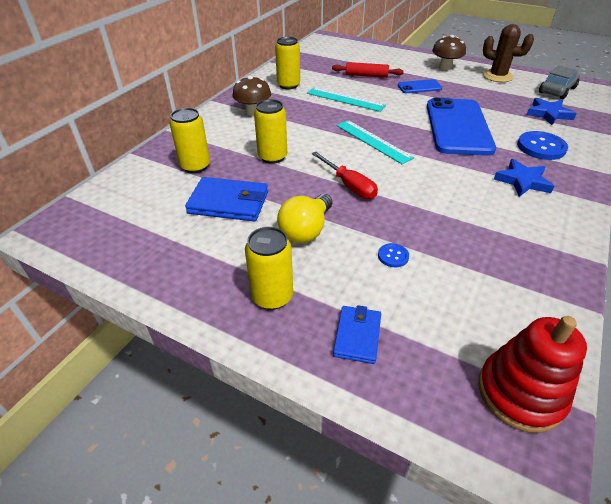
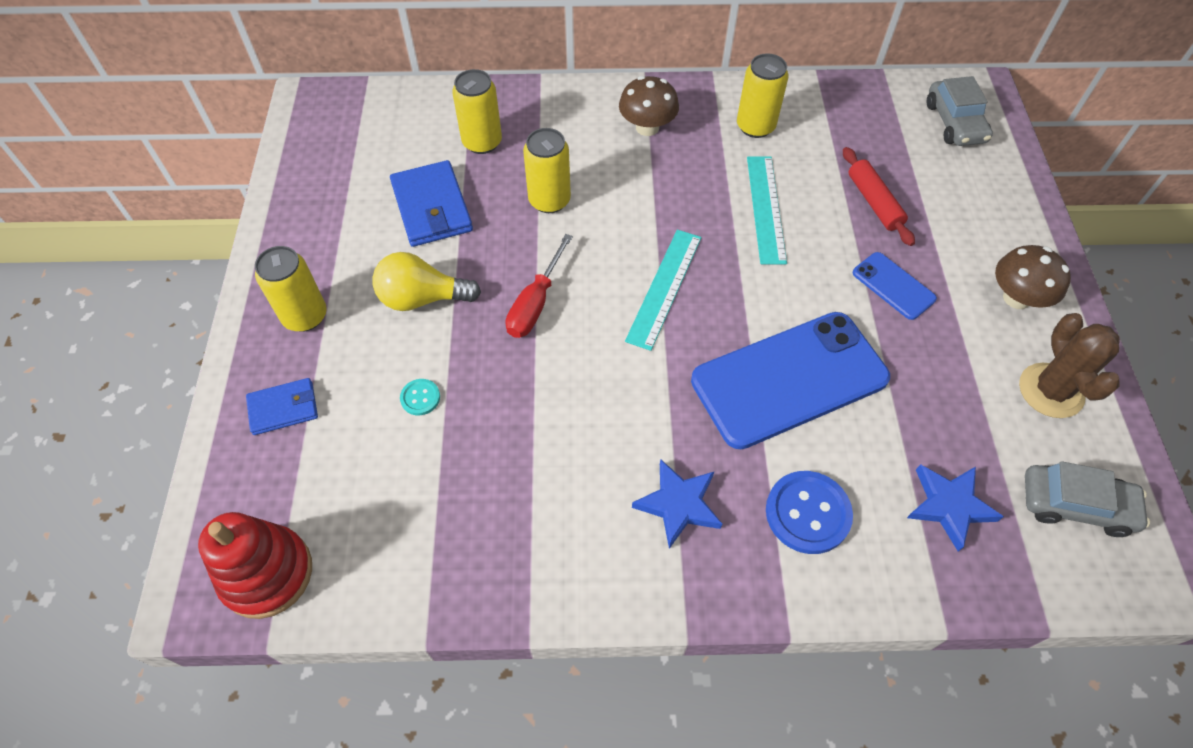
camera: 60 degrees right, 15 degrees up
(338, 47) = (954, 122): none -> grey car
(393, 256) = (420, 398): blue button -> turquoise button

